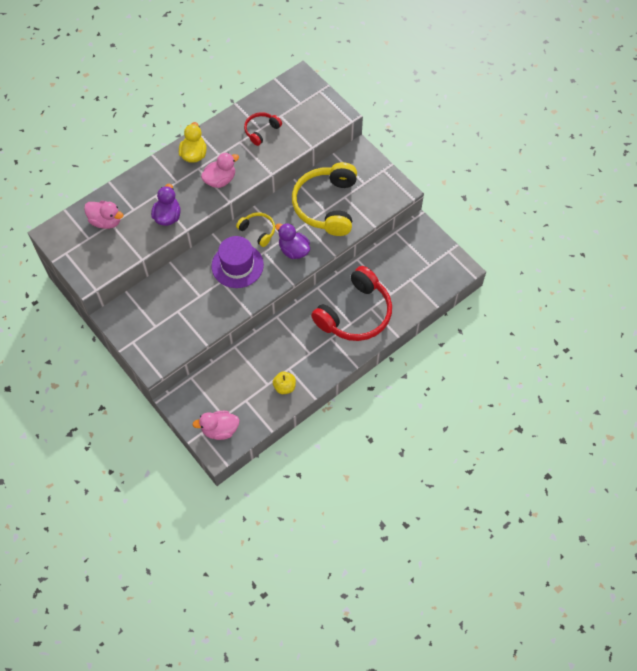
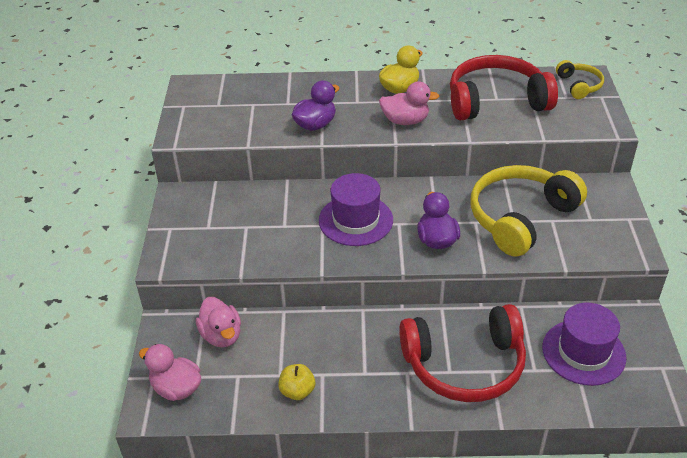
camera: 40 degrees right, 20 degrees down
(106, 221) = (250, 100): pink duck -> pink duck (221, 335)
(258, 231) = (412, 201): yellow headphones -> yellow headphones (579, 85)
(261, 131) = (496, 101): red headphones -> red headphones, size x2.05
(407, 267) = (583, 352): none -> purple hat

